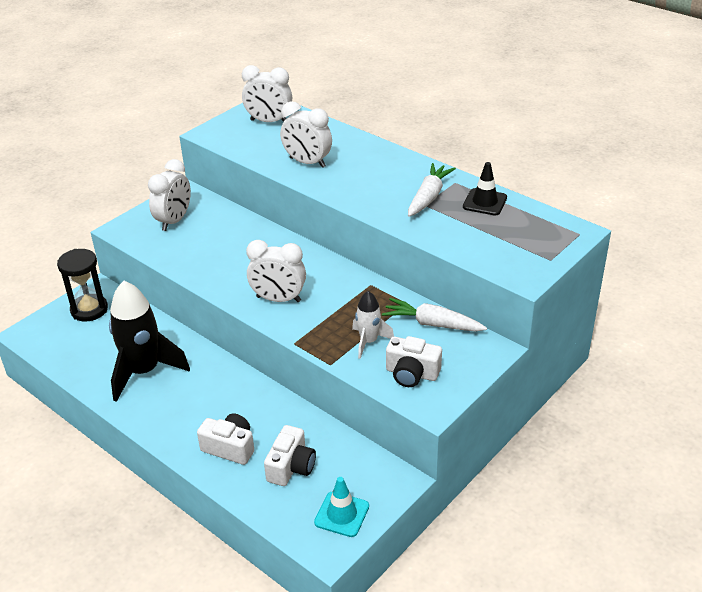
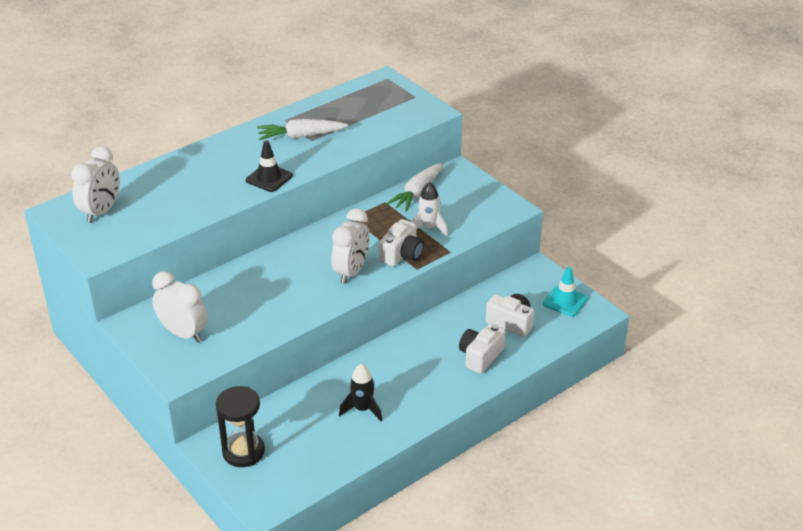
camera: 80 degrees left, 0 degrees up
(144, 371) = (362, 409): black rocket -> black rocket, size x0.53
(307, 162) = (202, 195): white clock -> none
(411, 373) = (474, 212): white camera -> white camera (402, 254)
(429, 197) = (301, 136): white carrot -> white carrot turned 45 degrees counterclockwise
(485, 202) = (323, 111): black traffic cone -> black traffic cone (269, 178)

